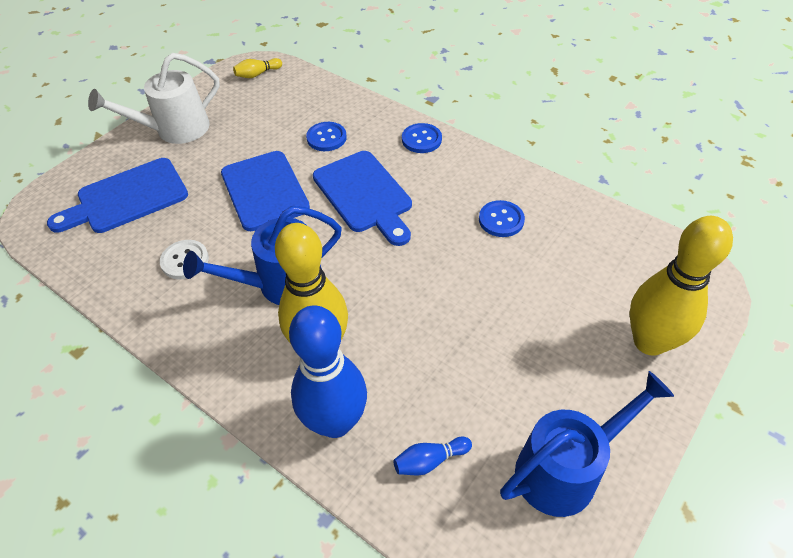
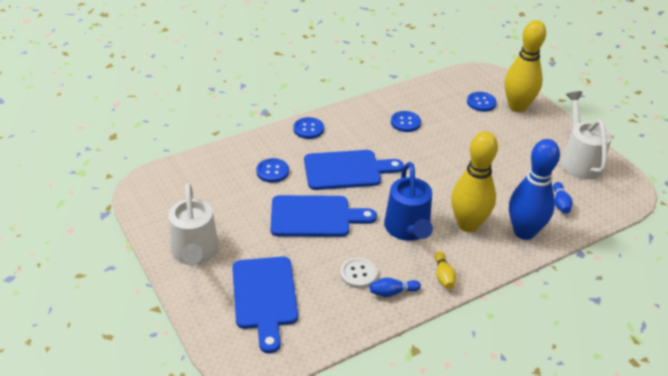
camera: 70 degrees left, 10 degrees down
(163, 301) = (392, 292): none -> blue bowling pin
(257, 74) = (157, 188): yellow bowling pin -> yellow bowling pin (443, 276)
(566, 468) = (579, 160): blue watering can -> white watering can
(620, 291) = (481, 103): none -> blue button

